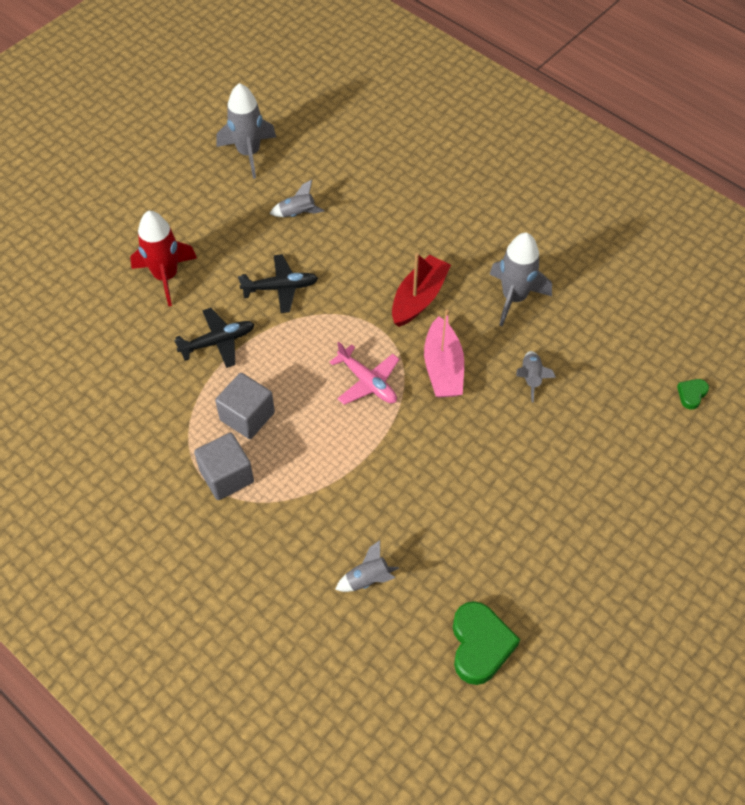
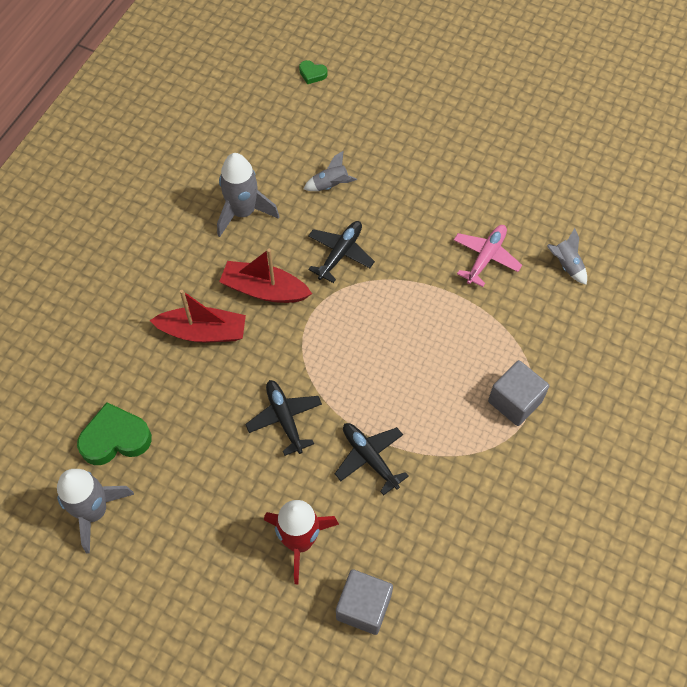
camera: 105 degrees left, 5 degrees up
(247, 416) = (446, 403): grey cube -> grey cube (363, 607)
(297, 213) = (178, 430): grey rocket -> none
(367, 382) = (375, 311): pink plane -> pink plane (486, 257)
(388, 245) = (203, 332): none -> red boat
(443, 368) = (340, 253): pink boat -> black plane
(480, 645) = (587, 179): green heart -> green heart (115, 438)

